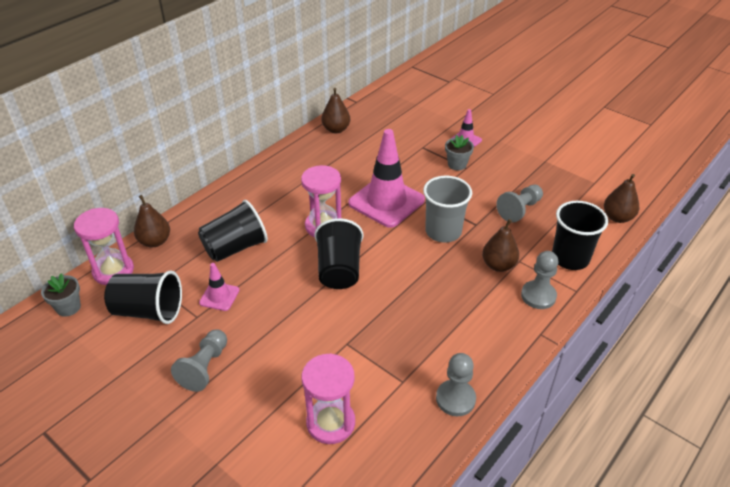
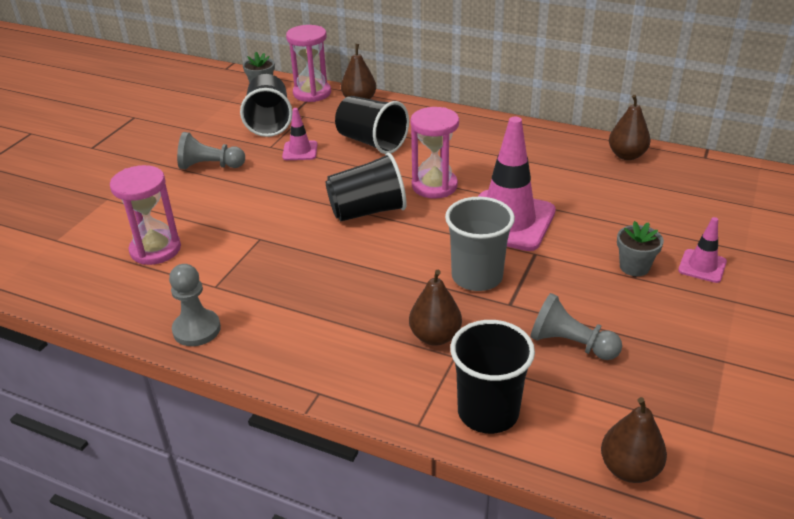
camera: 75 degrees right, 5 degrees down
(538, 296) = (390, 383): grey pawn -> none

